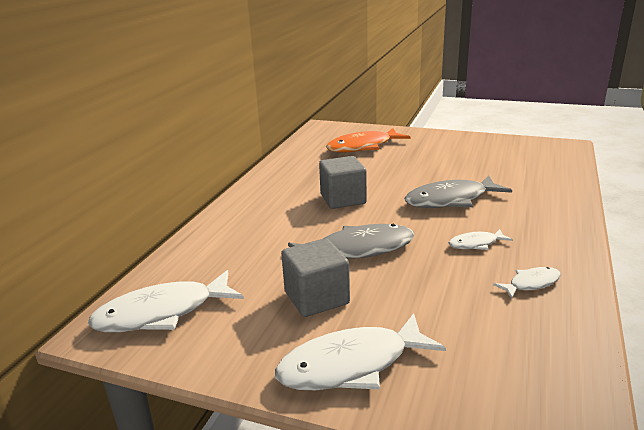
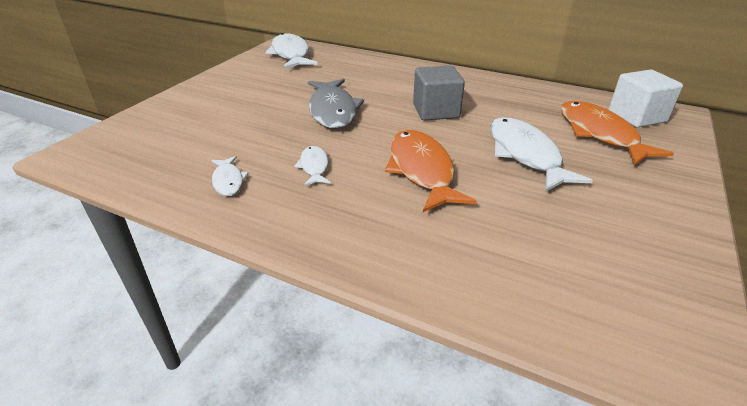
camera: 95 degrees right, 10 degrees up
(316, 298) = (275, 92): grey cube -> none
(331, 136) = (636, 117): none -> white cube
(351, 365) = (200, 98): white fish -> white fish (525, 154)
(451, 200) = (421, 170): grey fish -> orange fish

